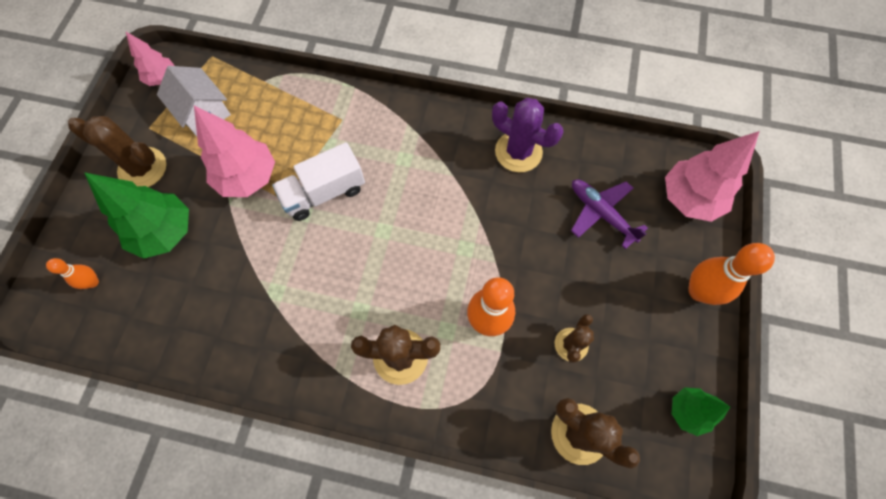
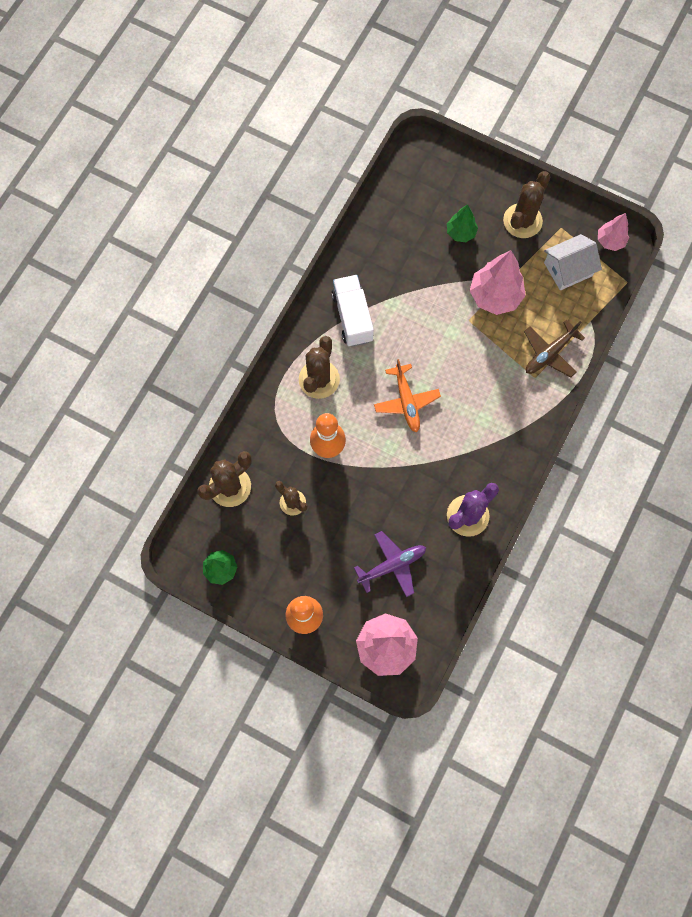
camera: 105 degrees right, 5 degrees up
(93, 282) = (432, 183): orange bowling pin -> none
(165, 233) = (460, 233): green tree -> green tree, size x0.58
(310, 111) = (549, 353): none -> brown plane
(324, 193) = (467, 351): white truck -> white truck (352, 317)
(403, 244) = (406, 401): none -> orange plane

